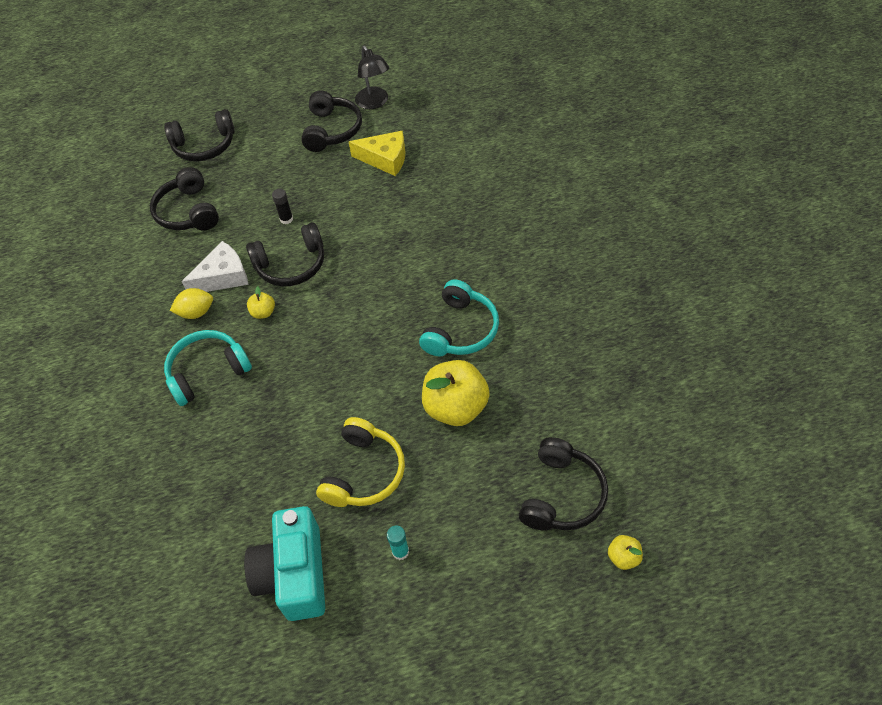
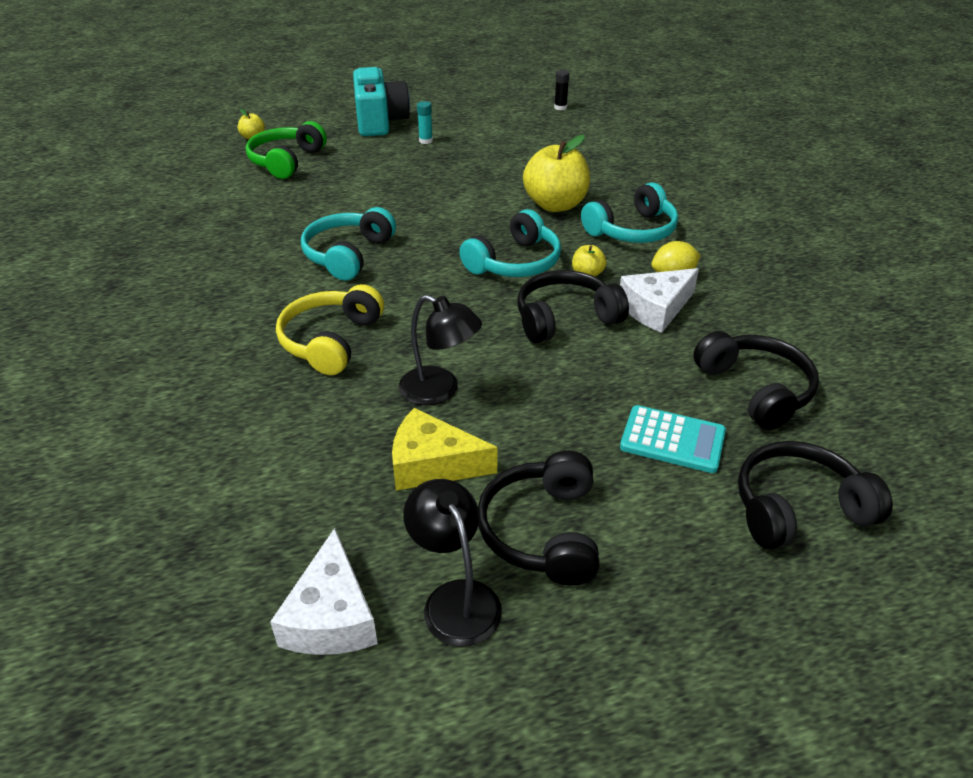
camera: 175 degrees right, 15 degrees down
(251, 178) = (672, 440): none -> turquoise calculator
(286, 219) = (589, 374): black glue stick -> black glue stick (560, 107)
(294, 574) = (509, 134): turquoise camera -> turquoise camera (380, 121)
(319, 324) = (515, 263): none -> turquoise headphones
(364, 472) = (456, 173): yellow headphones -> yellow headphones (330, 341)
(381, 203) = (439, 390): none -> black lamp
(427, 95) = (331, 616): none -> white cheese
(456, 407) = (366, 204): yellow apple -> yellow apple (555, 205)
(562, 495) = (286, 161): black headphones -> green headphones

